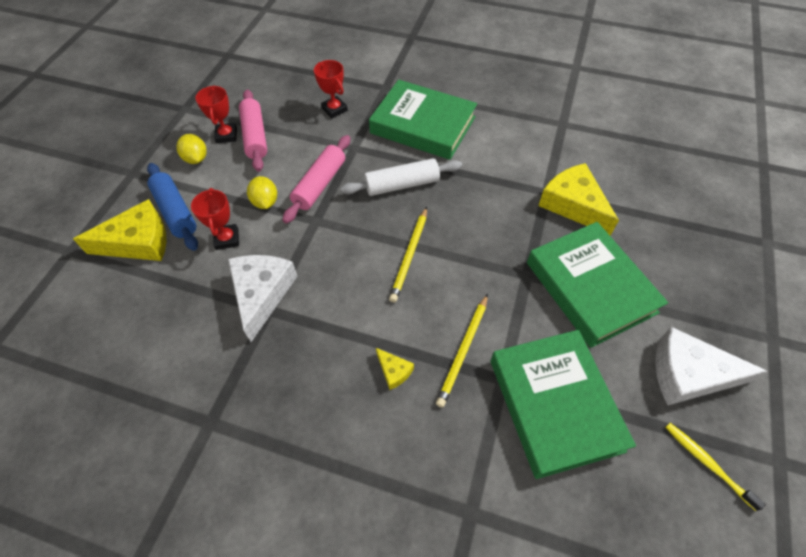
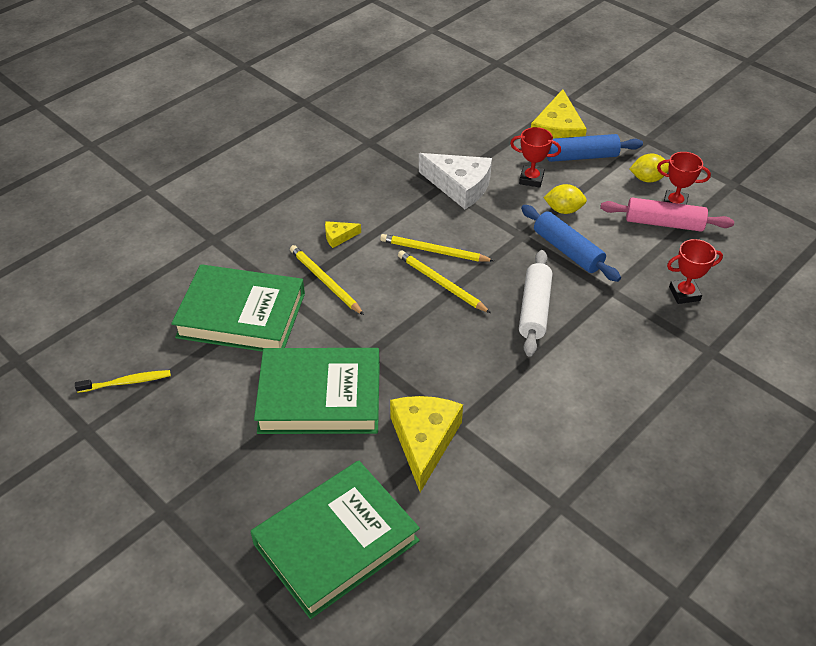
camera: 115 degrees right, 10 degrees down
(320, 184) = (567, 250): pink rolling pin -> blue rolling pin
(370, 277) = (434, 251): none -> yellow pencil
(423, 125) = (621, 361): green book -> green book (336, 542)
(573, 204) = (424, 440): yellow cheese -> yellow cheese turned 75 degrees counterclockwise
(688, 374) = (192, 418): white cheese -> none

